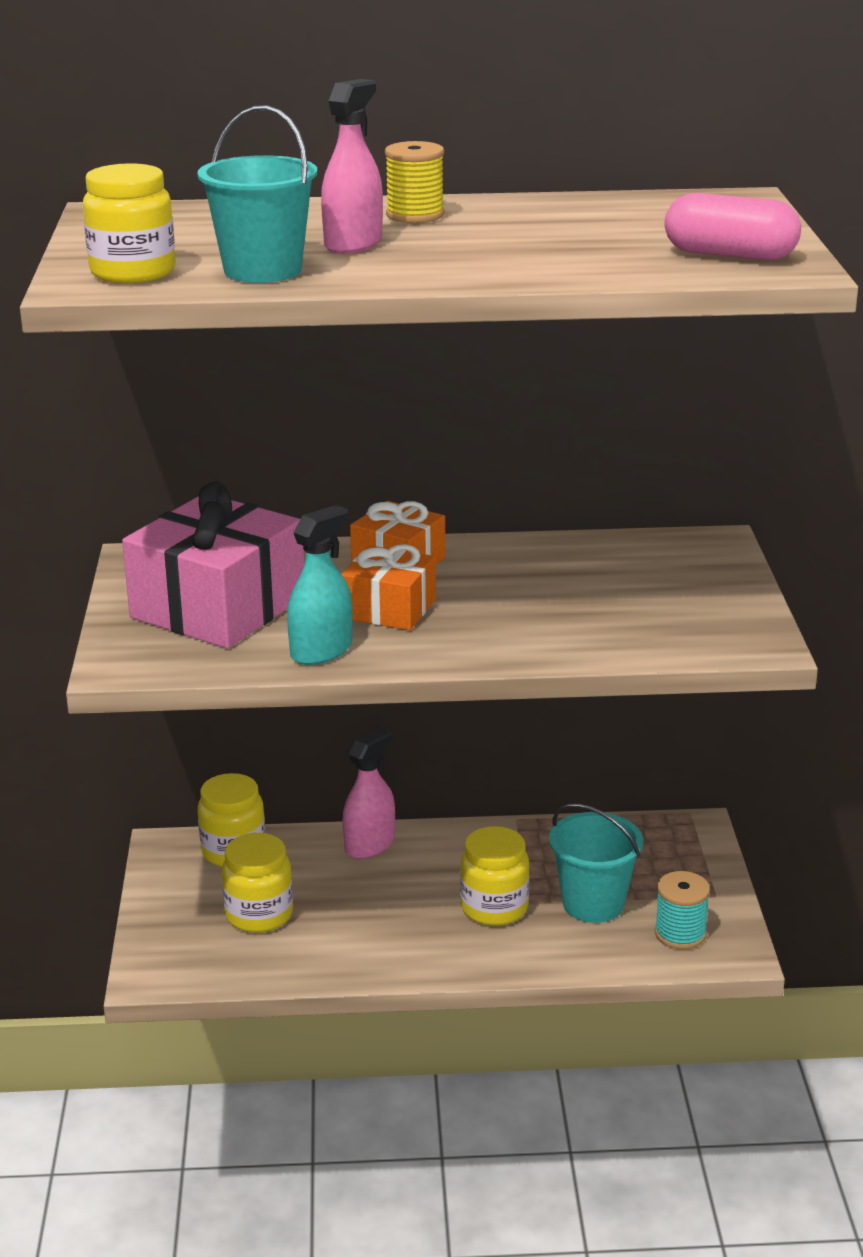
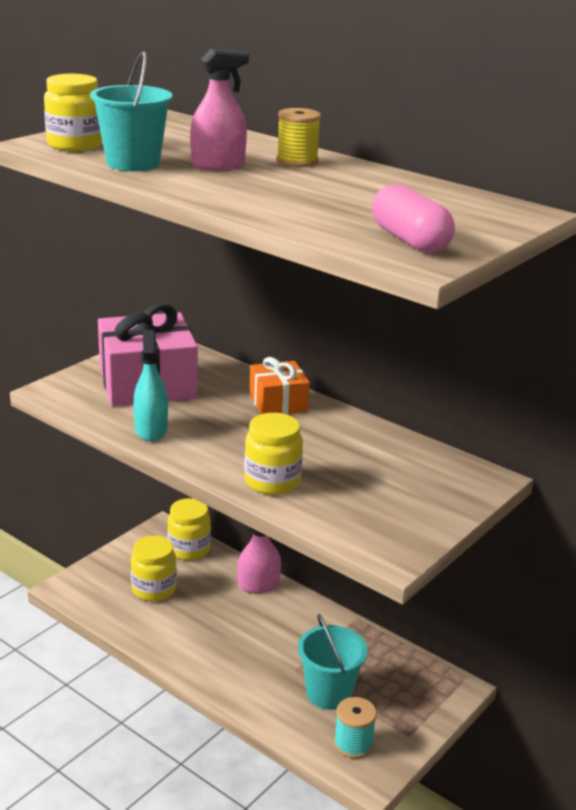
camera: 40 degrees right, 0 degrees up
(321, 651) = (151, 429): turquoise spray bottle -> turquoise spray bottle turned 90 degrees counterclockwise
(389, 609) = (225, 425): orange gift -> none
(494, 908) = (271, 660): yellow jar -> yellow jar (272, 481)

